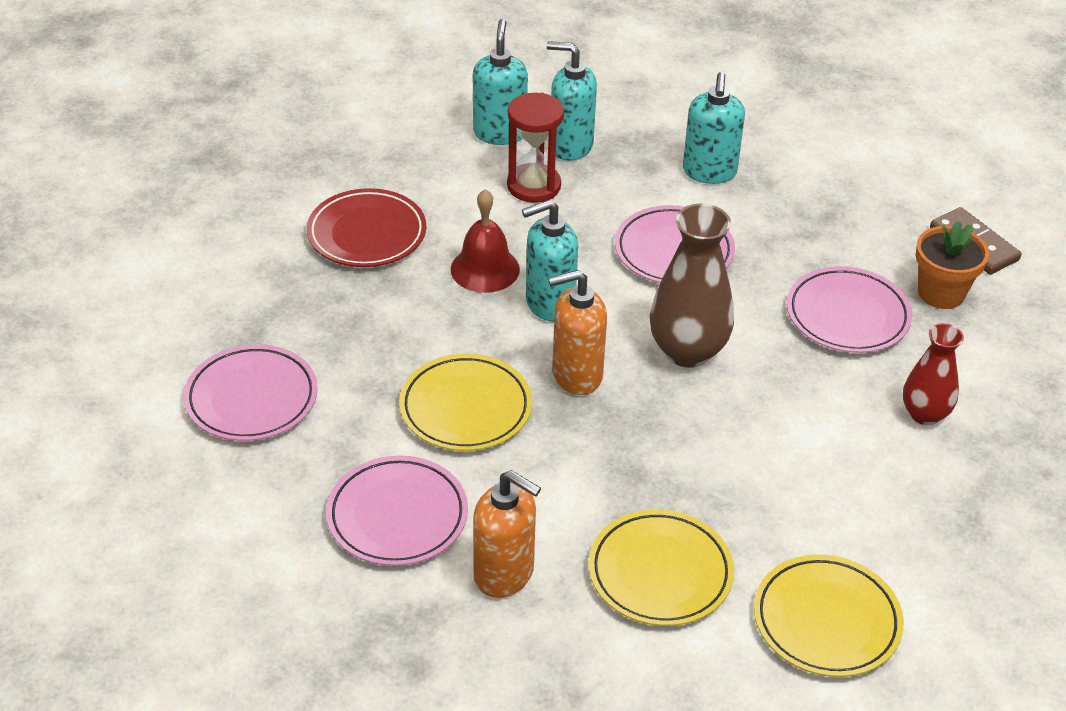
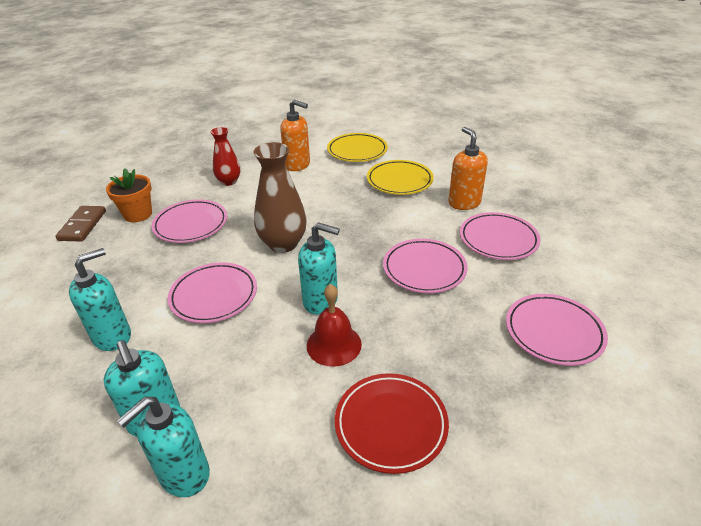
camera: 140 degrees left, 5 degrees down
(465, 408) = (424, 269): yellow plate -> pink plate
(533, 186) = (227, 395): red hourglass -> none
(576, 375) = (350, 258): orange soap dispenser -> orange soap dispenser (297, 165)

